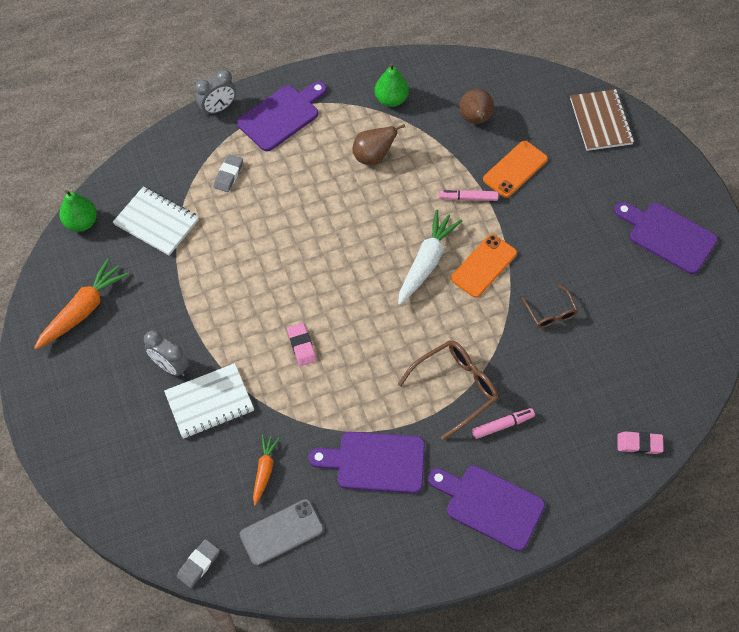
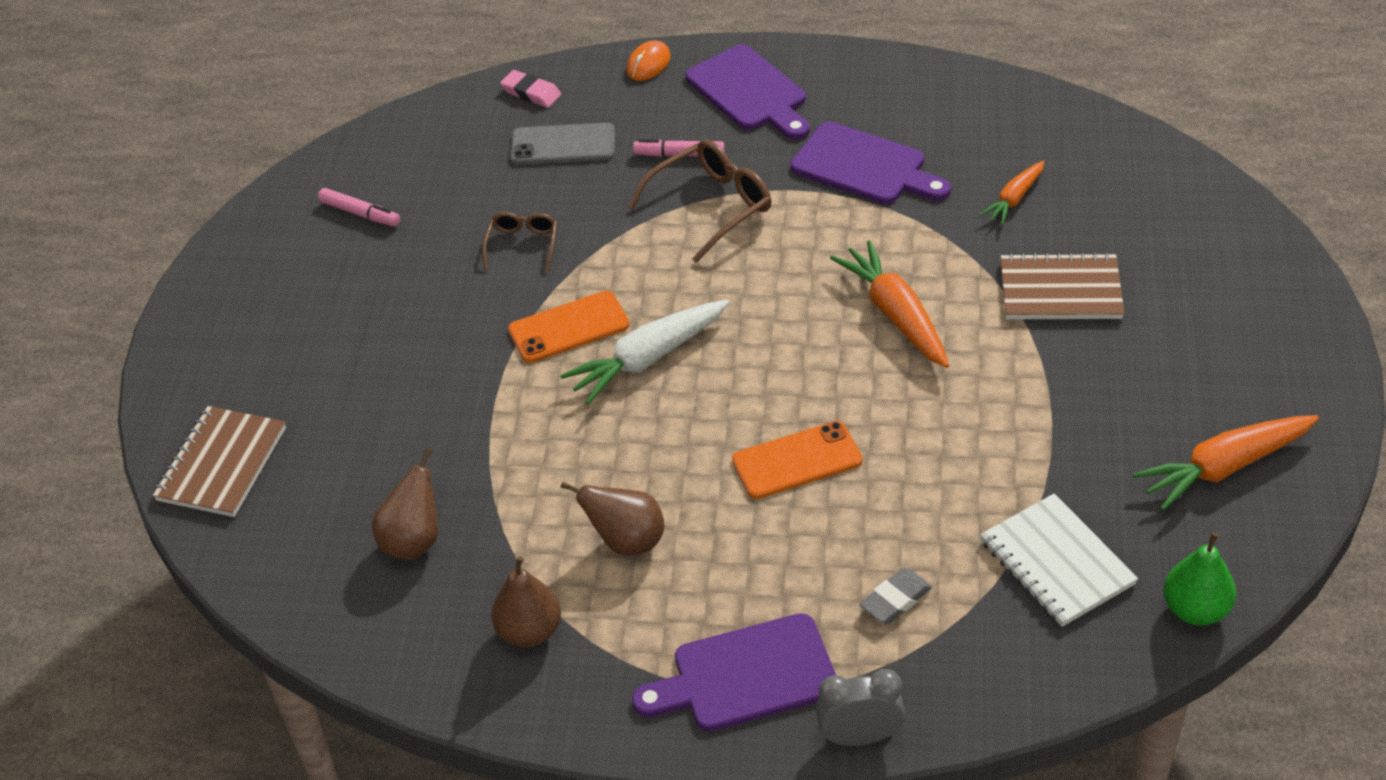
camera: 150 degrees left, 15 degrees down
(170, 366) = (1103, 349): grey clock -> none
(198, 564) = (1137, 139): grey eraser -> none
(209, 402) = (1060, 291): white notebook -> brown notebook
(281, 532) = (1019, 138): grey phone -> grey phone (563, 145)
(301, 346) = (895, 314): pink eraser -> orange carrot
(391, 99) = (529, 631): green pear -> brown pear
(455, 388) = (711, 206): brown glasses -> brown glasses turned 150 degrees clockwise
(468, 198) = (521, 424): pink marker -> pink marker (360, 213)
(515, 169) = (416, 440): orange phone -> orange phone (797, 461)
(578, 506) = (648, 64): none -> orange mouse
(668, 236) = (284, 280): purple cutting board -> none

